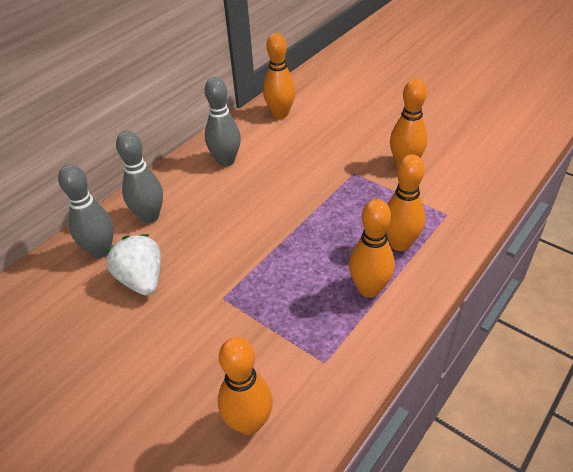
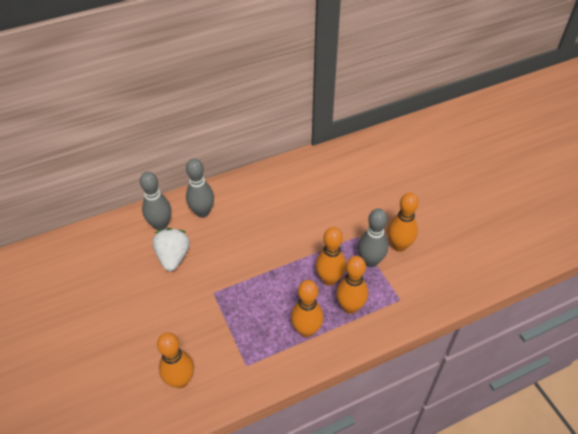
camera: 25 degrees right, 5 degrees up
(226, 161) = (276, 188): grey bowling pin -> grey bowling pin (370, 261)
(280, 114) = (338, 163): orange bowling pin -> orange bowling pin (329, 279)

